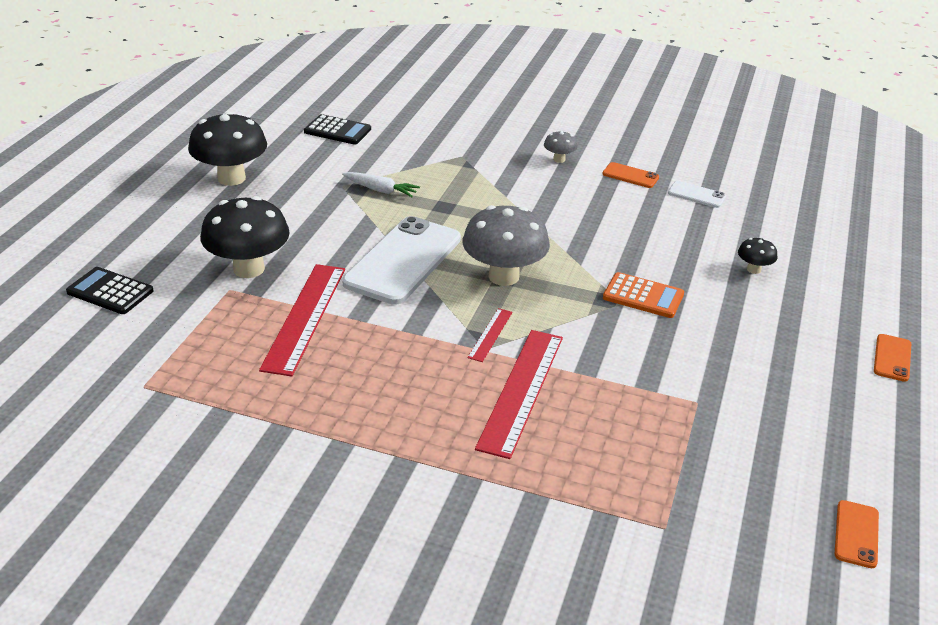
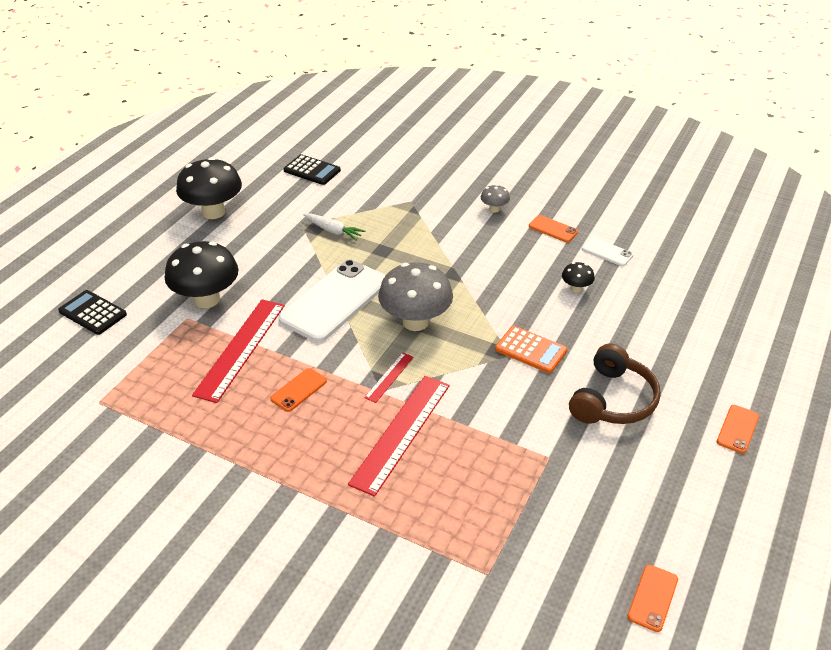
camera: 10 degrees right, 5 degrees up
(387, 355) = (298, 390): none -> orange phone
(749, 339) = (612, 400): none -> brown headphones
(753, 269) = (637, 331): black mushroom -> black mushroom (576, 288)

